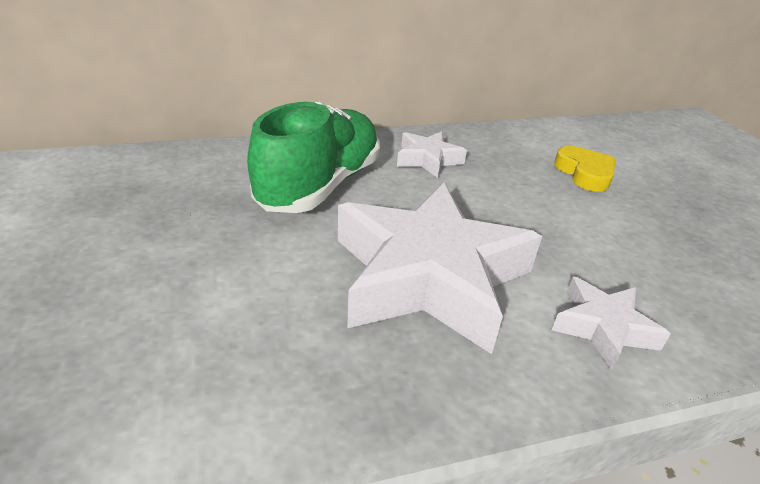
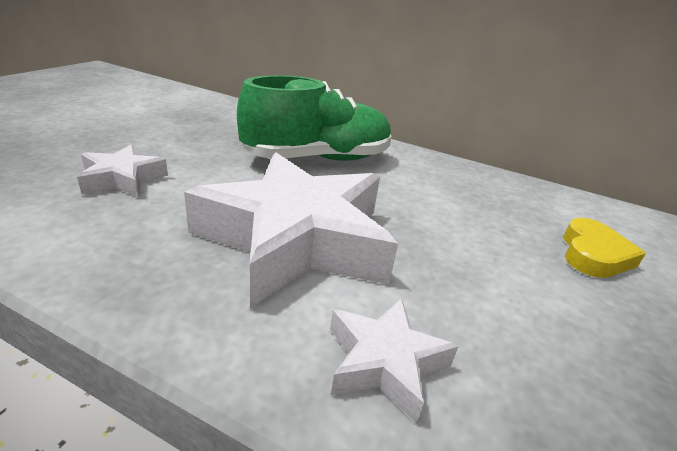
camera: 40 degrees right, 5 degrees down
(428, 159) = (432, 179): white star -> white star (122, 179)

